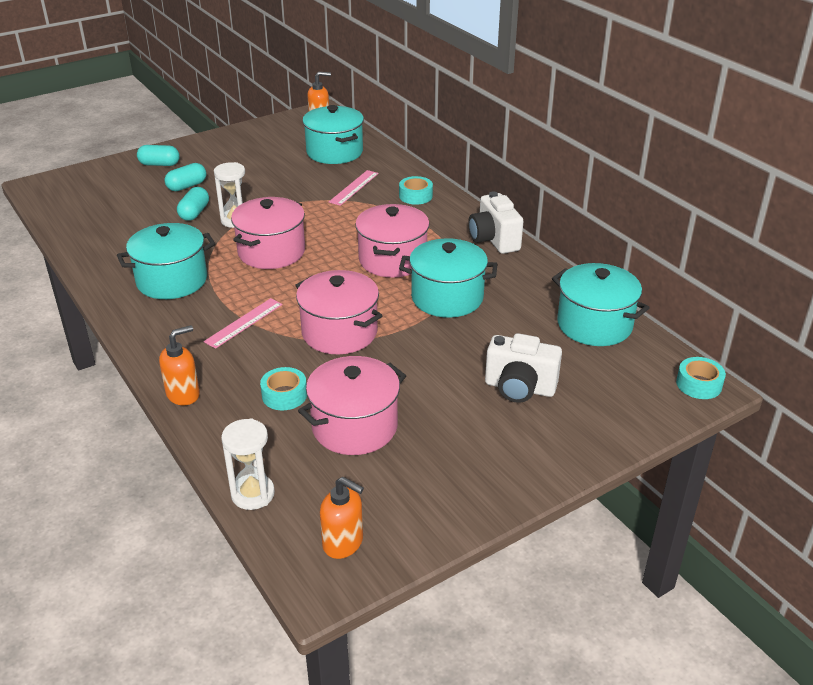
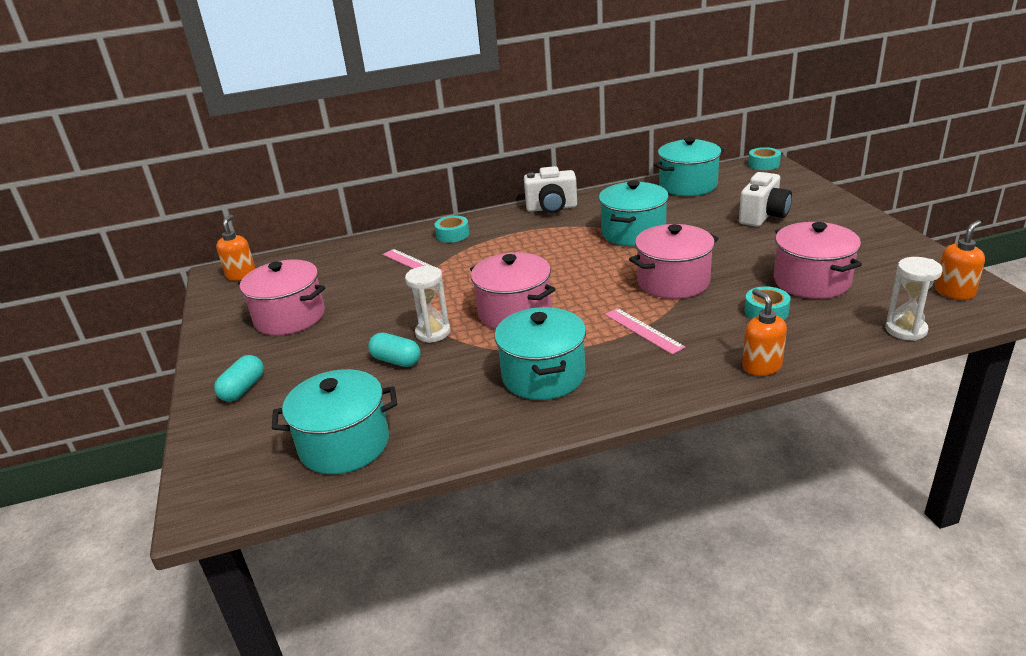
camera: 70 degrees left, 5 degrees down
(187, 186) = (323, 366): turquoise capsule -> none
(334, 152) = (325, 270): turquoise pot -> turquoise pot (344, 444)
(392, 260) = (562, 252): pink pot -> pink pot (289, 317)

